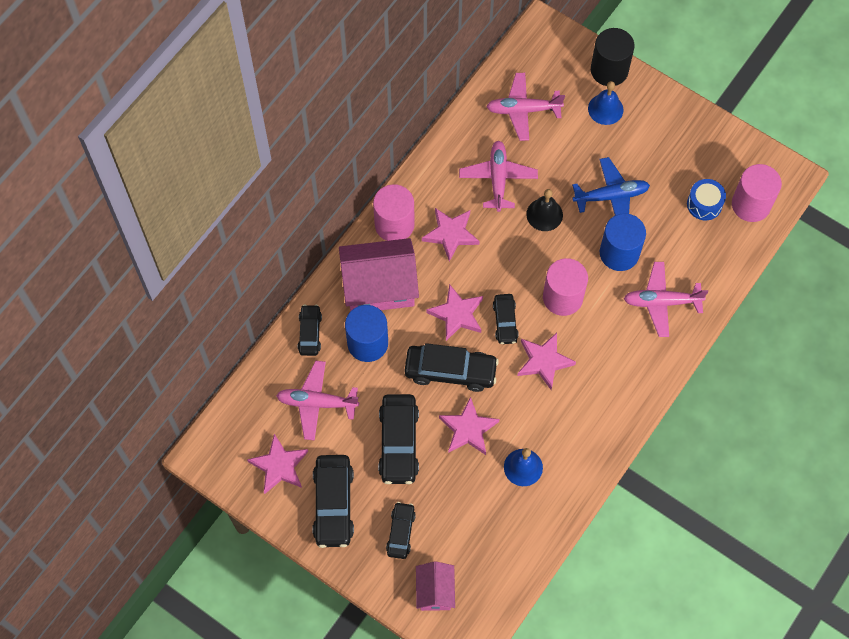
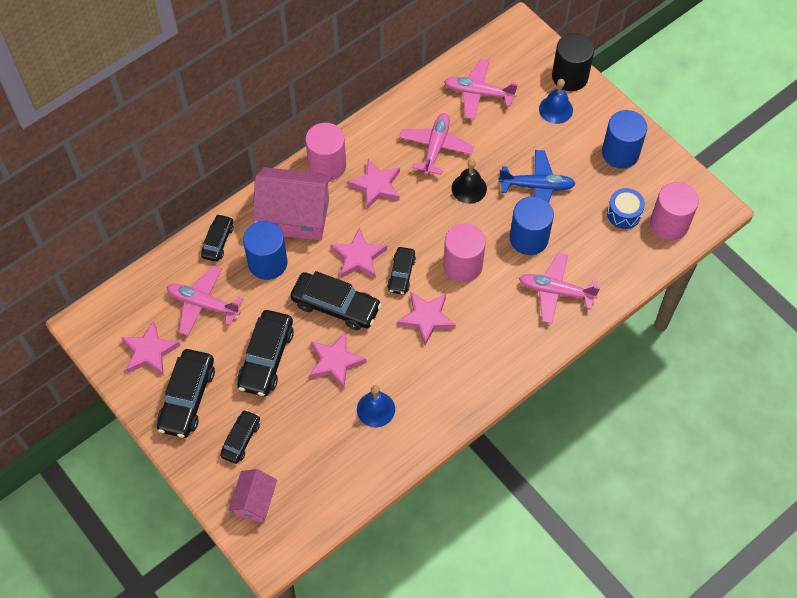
camera: 15 degrees right, 5 degrees down
(682, 141) = (620, 153): none -> blue cylinder

